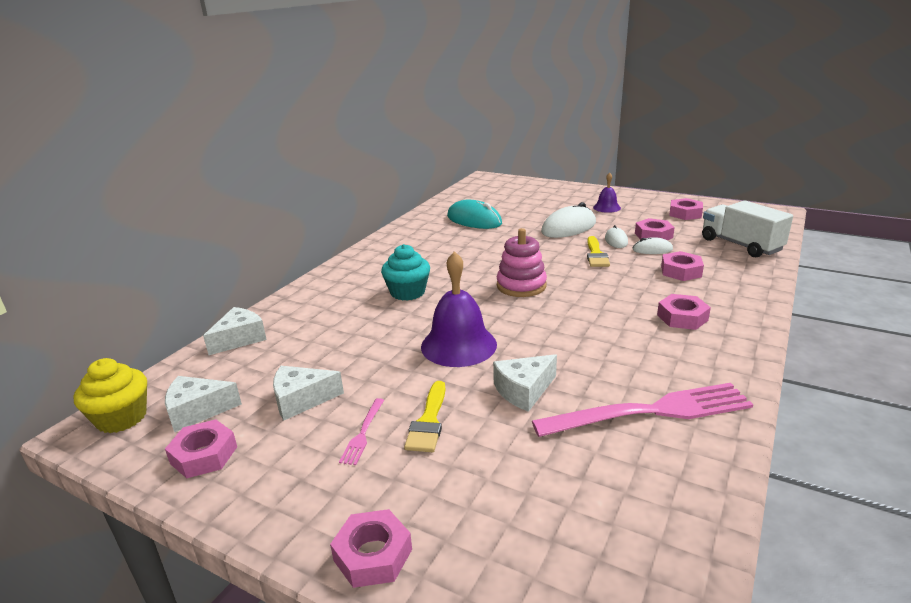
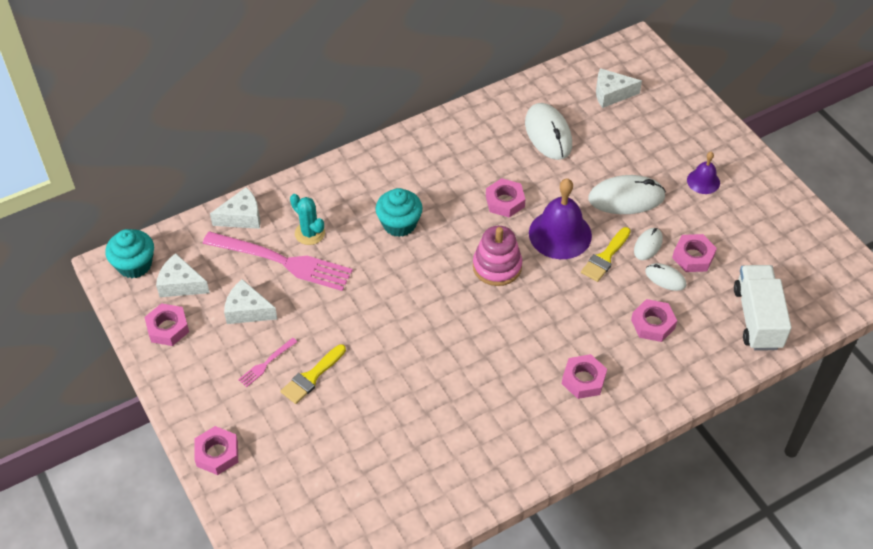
camera: 30 degrees right, 25 degrees up
(121, 418) = (134, 265): yellow cupcake -> turquoise cupcake
(325, 325) = (309, 233): none -> turquoise cactus
(458, 345) = (387, 313): purple bell -> purple bell (560, 234)
(474, 220) = (548, 134): turquoise mouse -> white mouse
(524, 390) = (393, 385): white cheese -> white cheese (611, 94)
(652, 411) = (457, 452): pink fork -> pink fork (283, 261)
(685, 214) = (771, 237): pink nut -> pink nut (505, 201)

